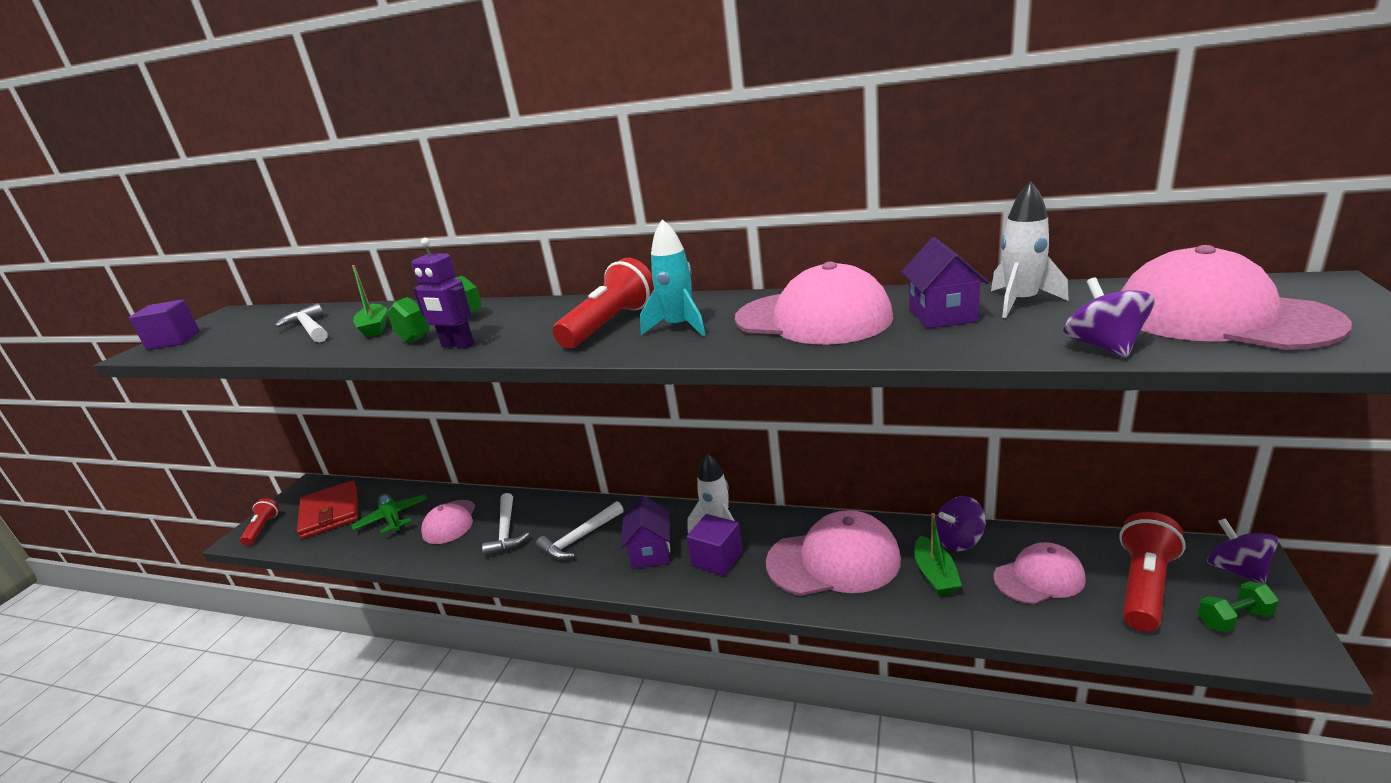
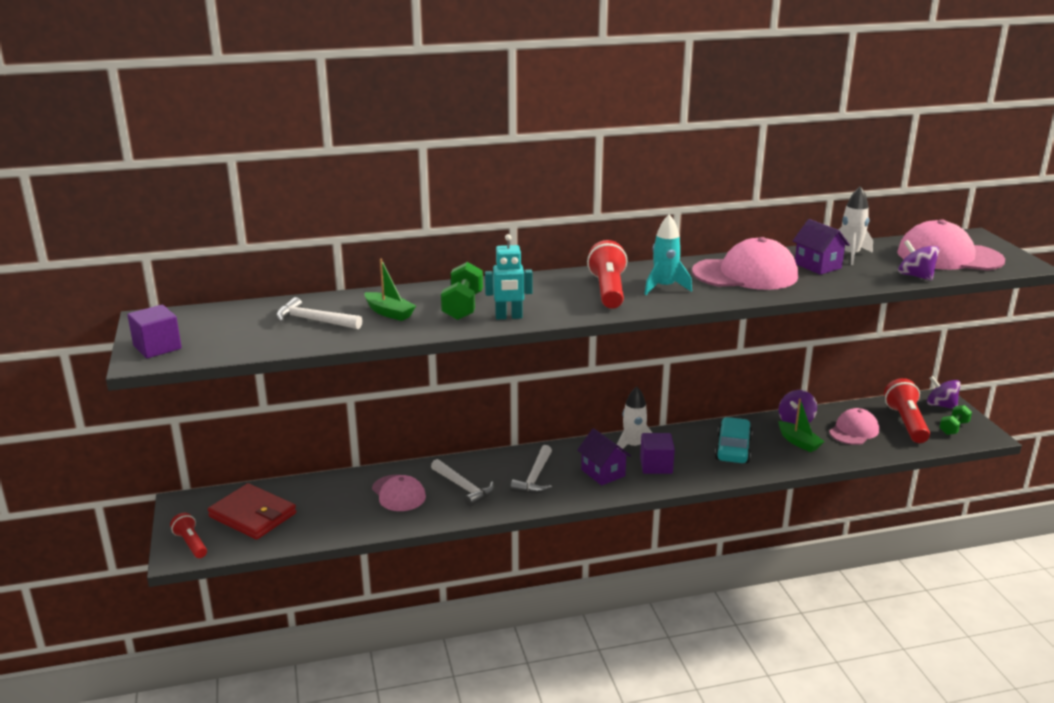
camera: 35 degrees left, 0 degrees up
(392, 518) = (333, 504): green plane -> none
(457, 346) = (508, 317): purple robot -> turquoise robot
(833, 561) = (733, 449): pink cap -> turquoise car

